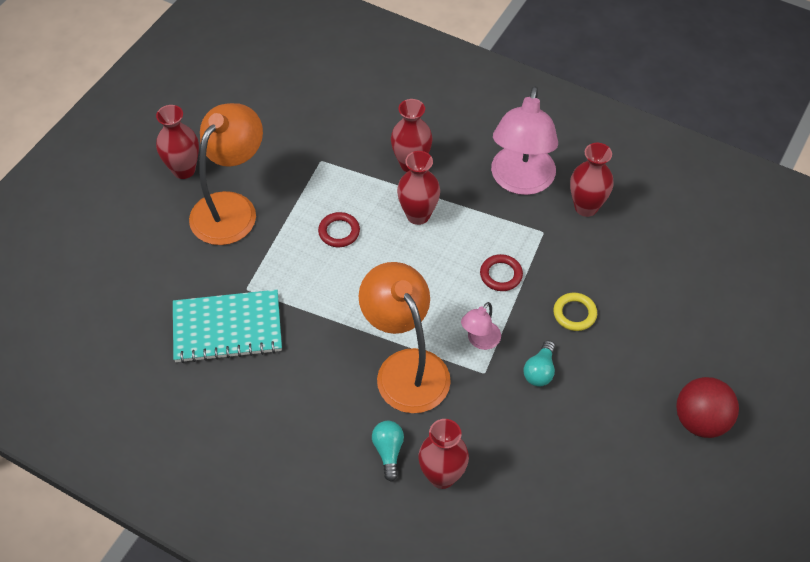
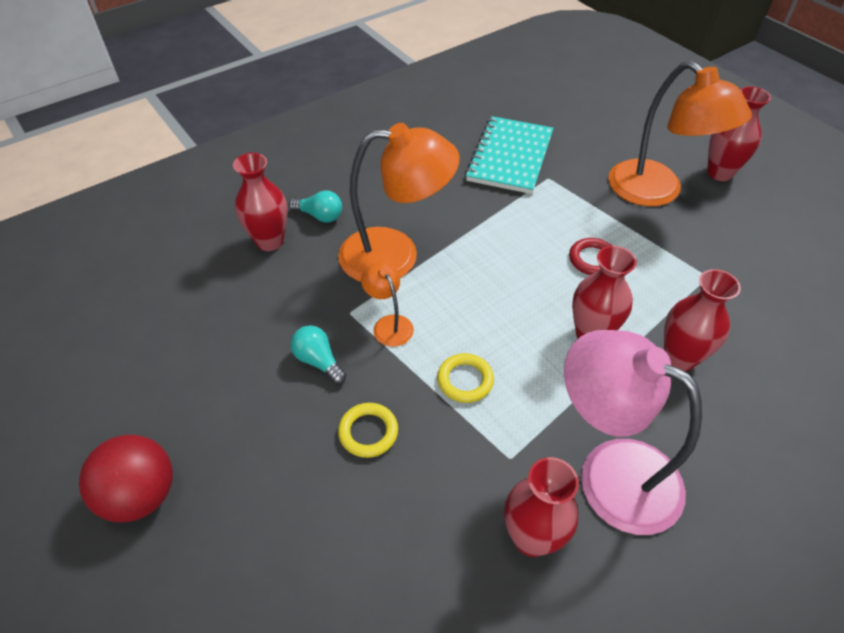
camera: 115 degrees right, 5 degrees down
(480, 341) = (389, 324): pink lamp -> orange lamp
(501, 275) = (465, 380): red ring -> yellow ring

